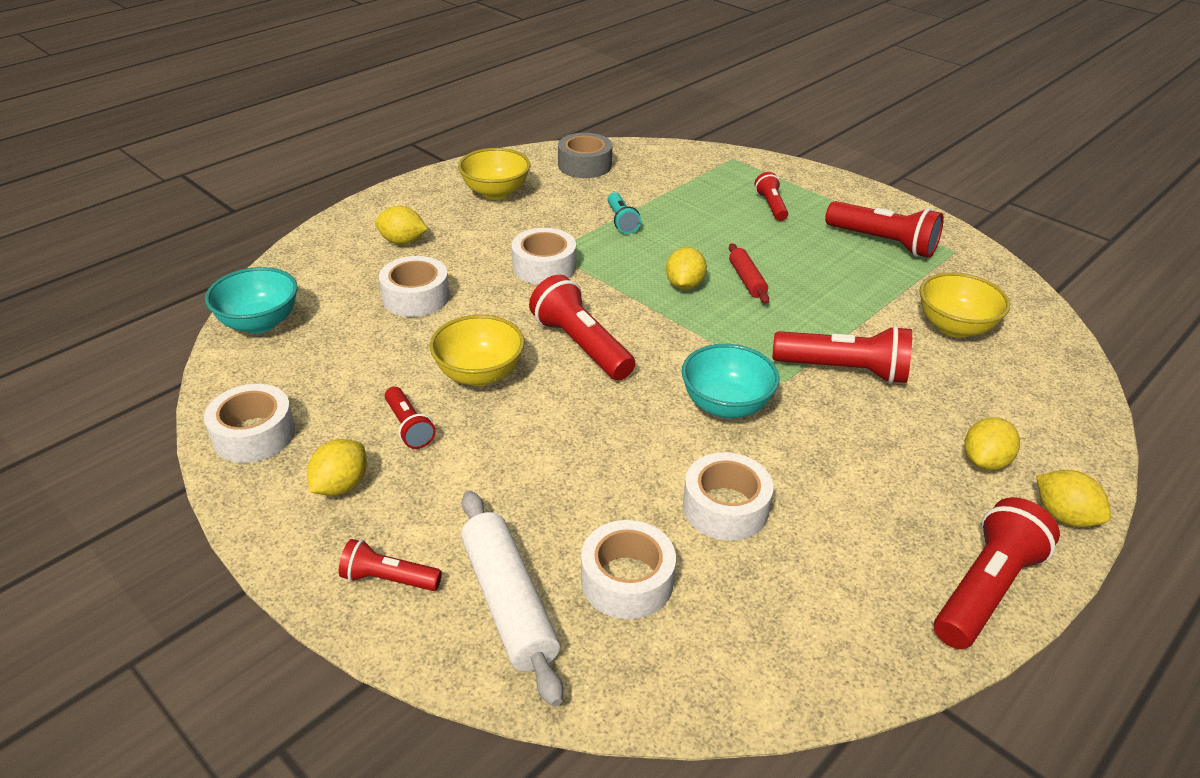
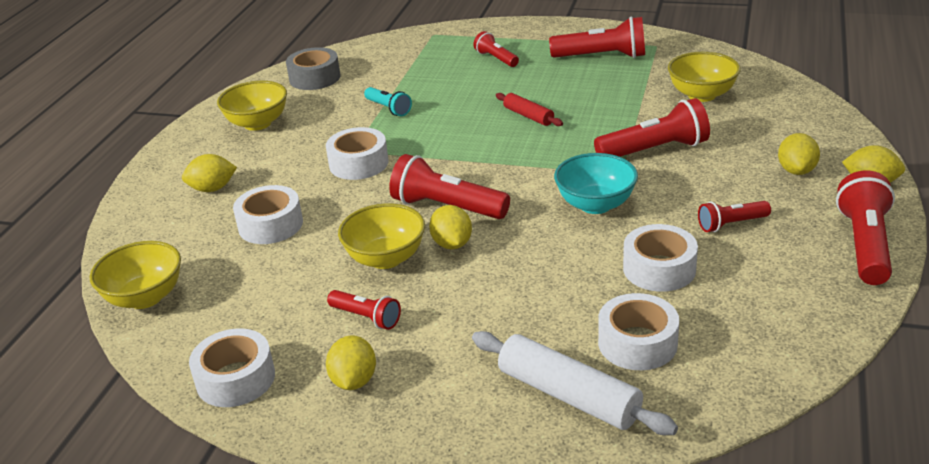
camera: 25 degrees left, 5 degrees down
(259, 323) = (145, 297): turquoise bowl -> yellow bowl
(388, 579) = (461, 423): red flashlight -> red flashlight (731, 224)
(684, 285) = (485, 136): yellow lemon -> yellow lemon (452, 244)

